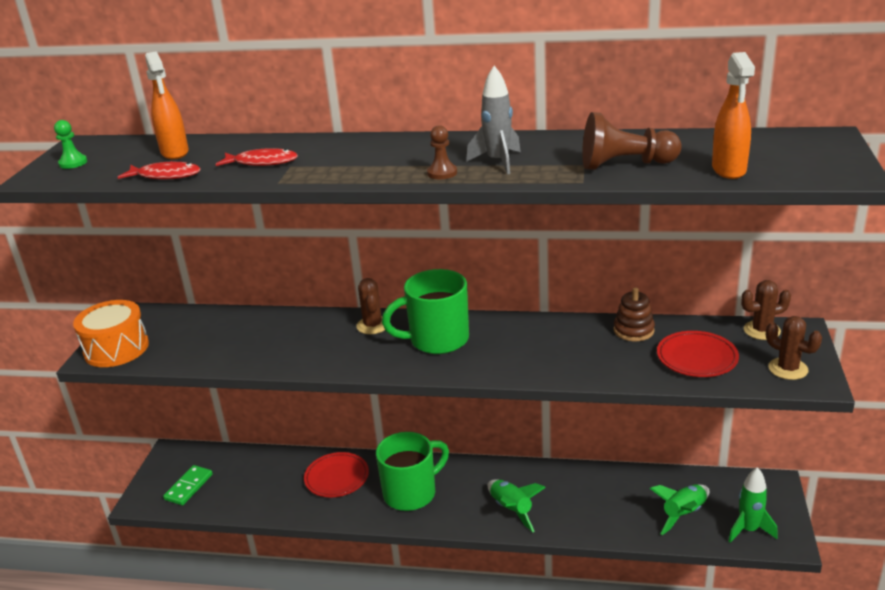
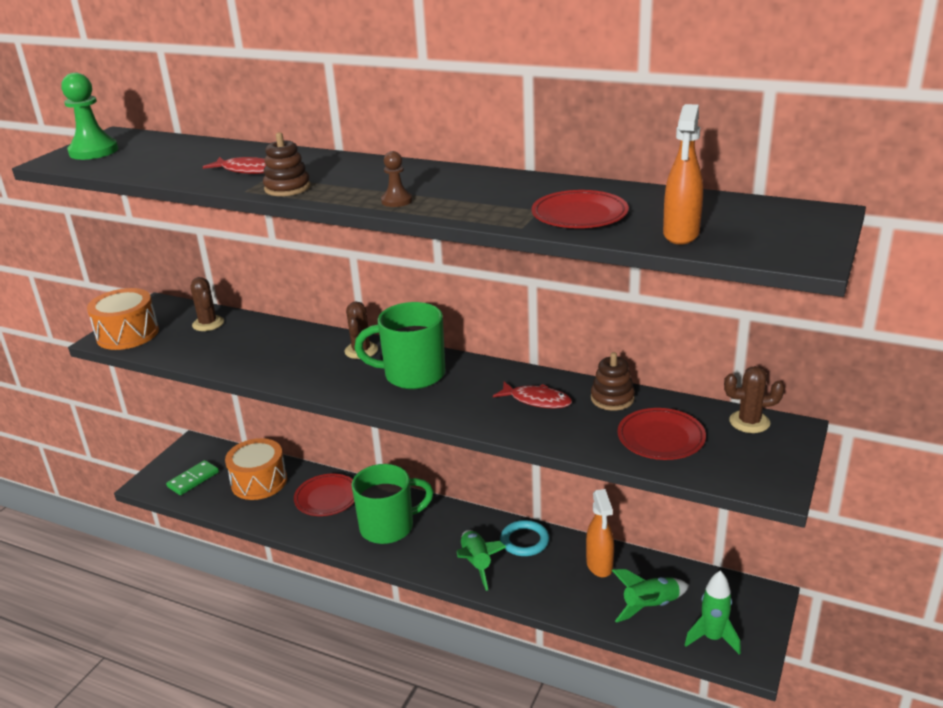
camera: 15 degrees right, 0 degrees up
(73, 163) = (93, 151): green pawn -> green pawn, size x1.82
(165, 176) = (157, 172): red fish -> red fish (537, 400)
(175, 153) = (182, 152): orange spray bottle -> orange spray bottle (599, 565)
(259, 475) = (259, 482): none -> orange drum
(320, 174) = (287, 188): none -> brown stacking toy
(498, 162) = (458, 197): grey rocket -> none
(545, 479) = (524, 541): none -> turquoise ring
(625, 165) = (579, 215): brown pawn -> red plate
(788, 369) = (753, 467): brown cactus -> brown cactus (208, 323)

